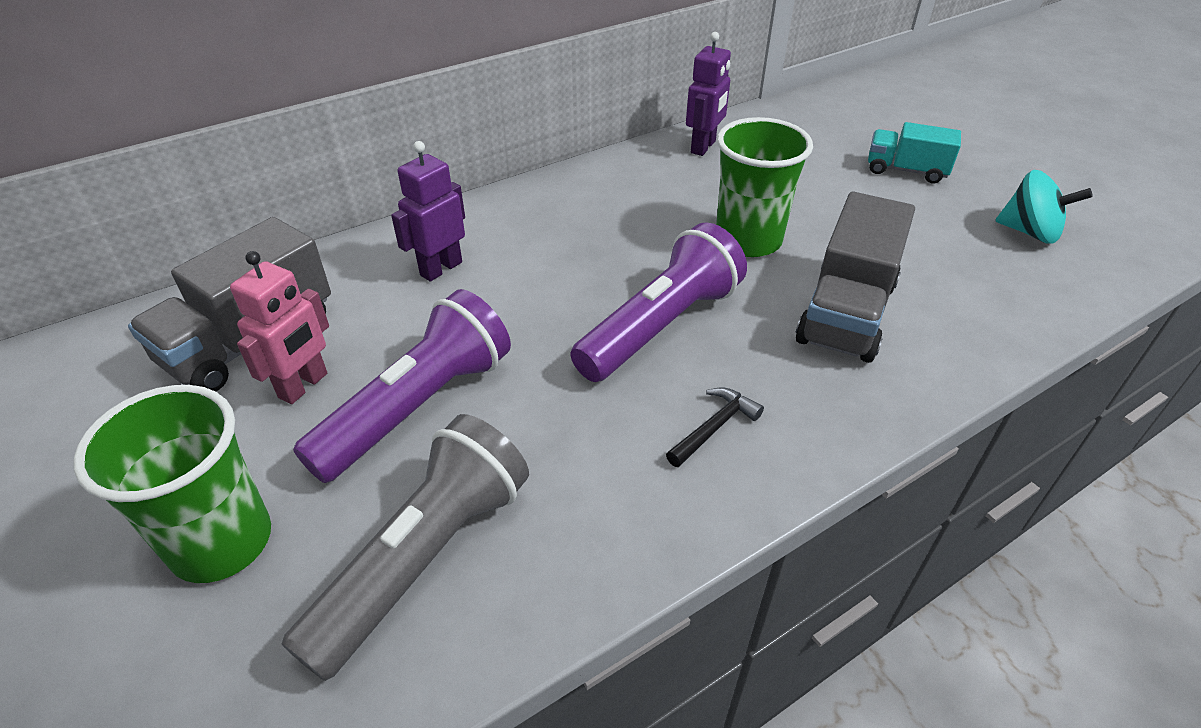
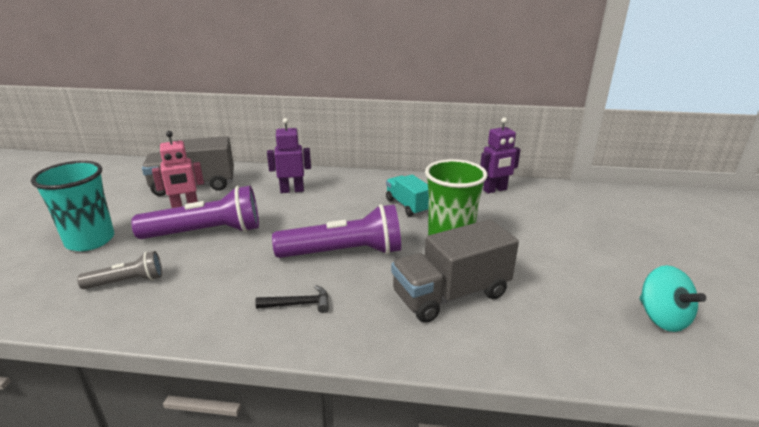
camera: 40 degrees right, 15 degrees down
(221, 542) = (90, 240): green cup -> turquoise cup
(424, 558) = (127, 282): grey flashlight -> grey flashlight, size x0.54
(906, 170) = (615, 247): turquoise truck -> turquoise truck (408, 206)

